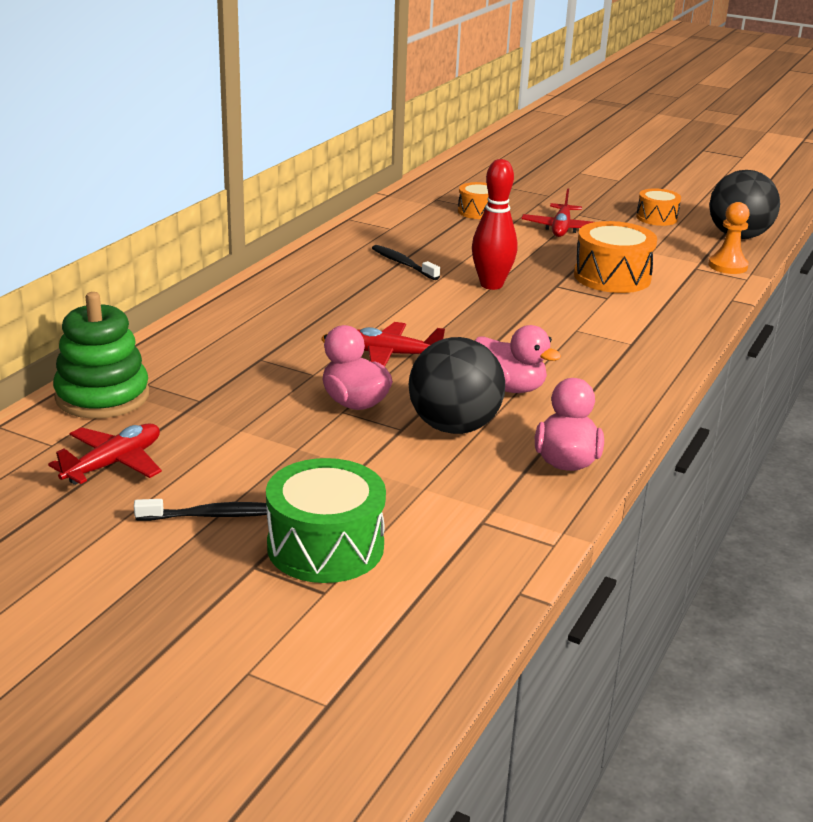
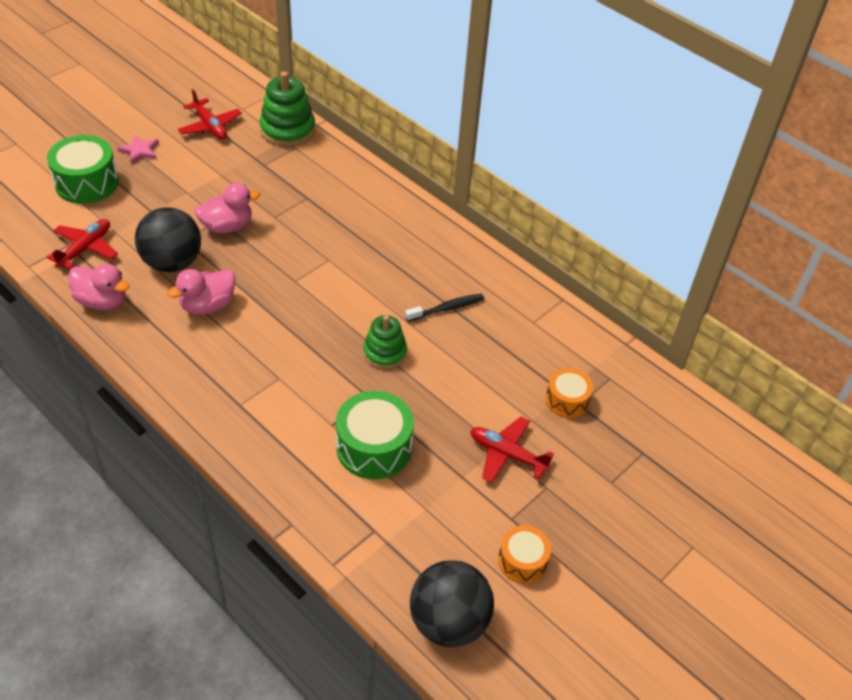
camera: 105 degrees right, 20 degrees up
(212, 515) = (140, 151): black toothbrush -> pink star
(390, 354) = (285, 259): red plane -> red plane (85, 248)
(491, 285) = (385, 352): red bowling pin -> green stacking toy
(612, 277) = (374, 447): orange drum -> green drum
(727, 266) = (369, 563): orange pawn -> none

